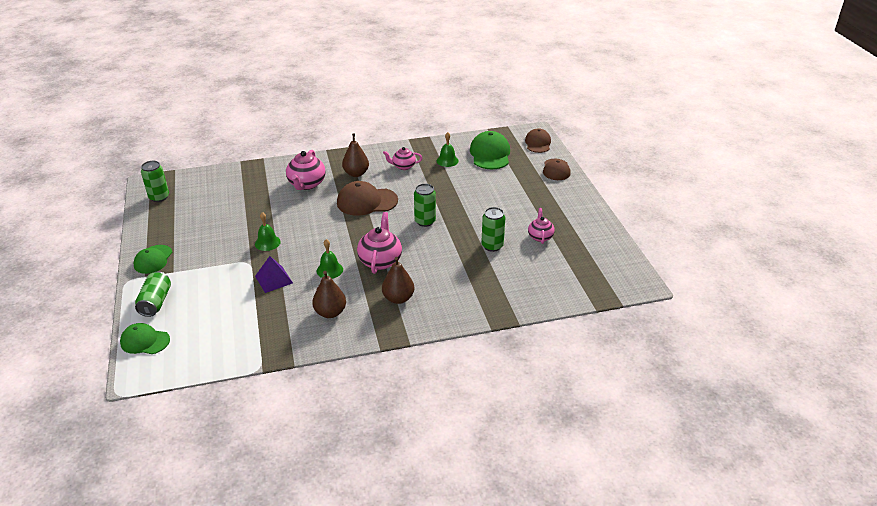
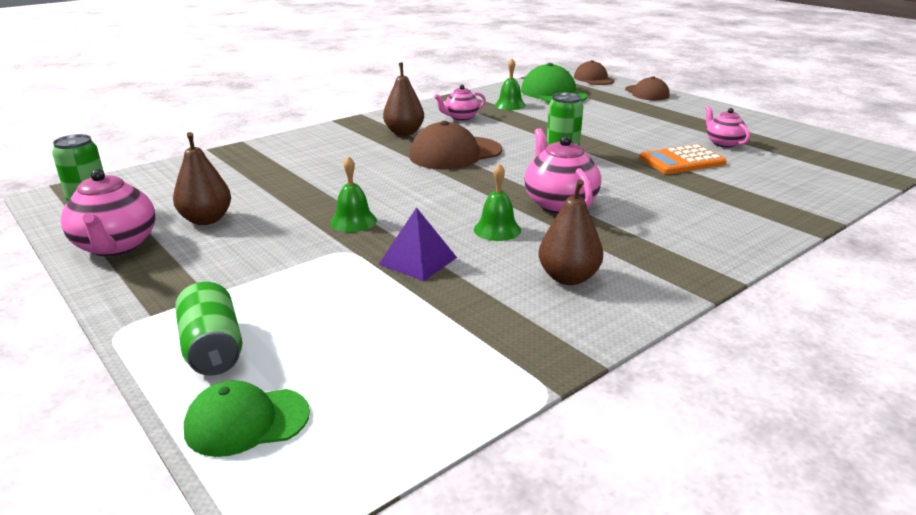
camera: 25 degrees left, 10 degrees down
(153, 259) = (149, 287): green cap -> none
(306, 184) = (343, 153): pink teapot -> pink teapot (116, 246)
(398, 298) = (646, 236): brown pear -> brown pear (206, 220)
(492, 246) = (682, 161): green can -> orange calculator

